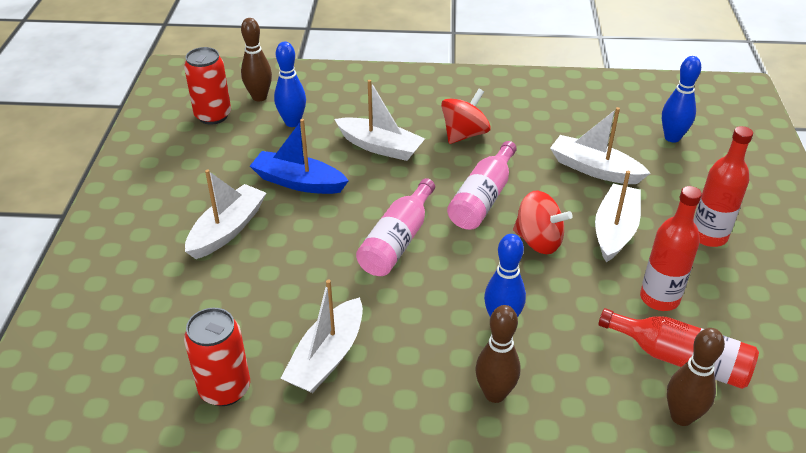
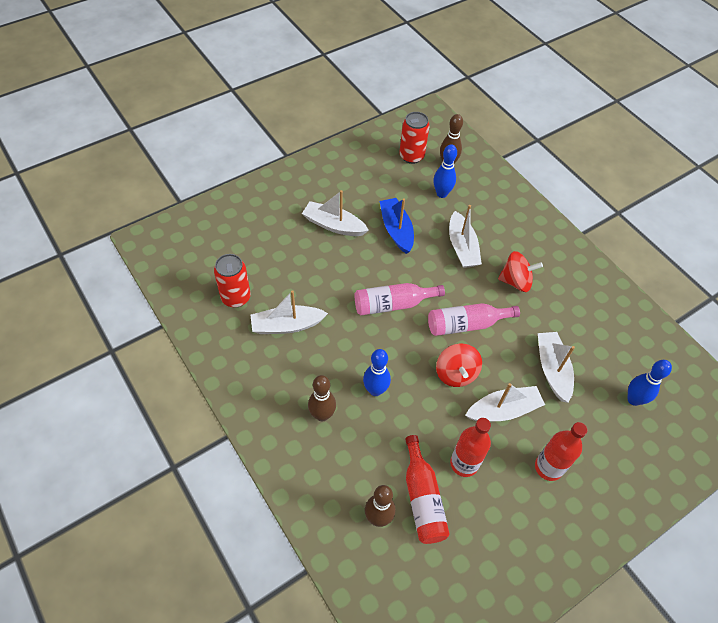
camera: 50 degrees right, 15 degrees up
(227, 230) = (334, 225): white boat -> white boat turned 150 degrees counterclockwise

